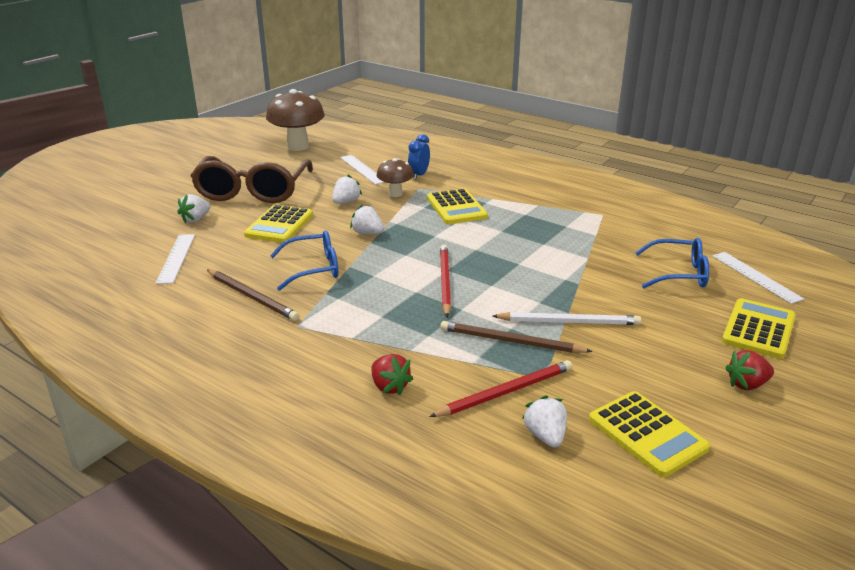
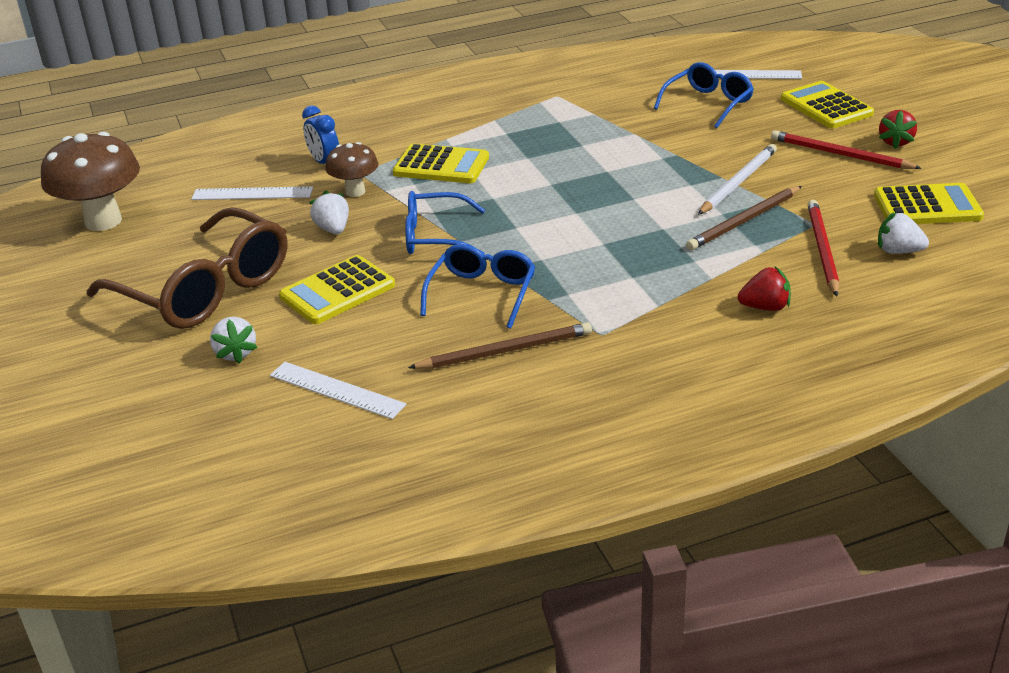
camera: 55 degrees left, 5 degrees up
(279, 225) = (337, 291): yellow calculator -> yellow calculator turned 90 degrees clockwise
(367, 233) = (435, 237): white strawberry -> blue glasses
(445, 281) = (599, 221): red pencil -> red pencil (840, 154)

